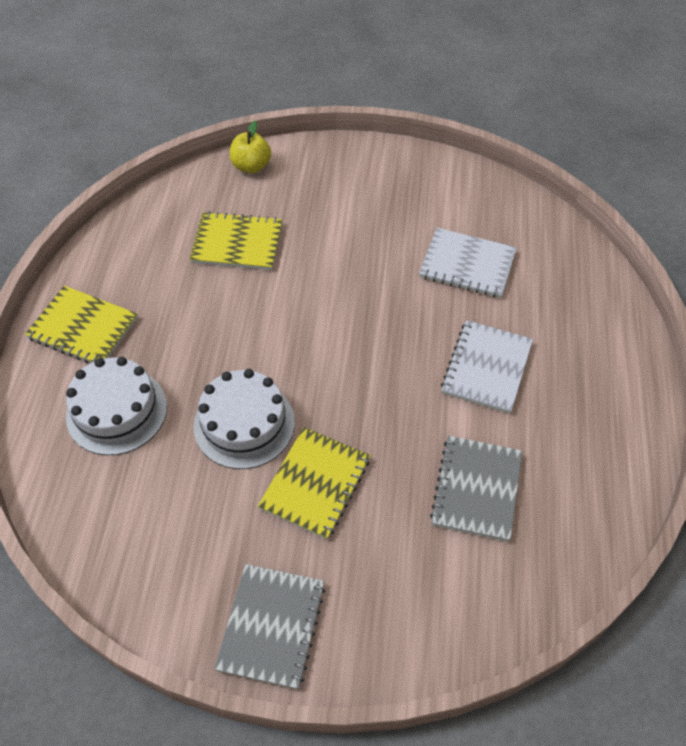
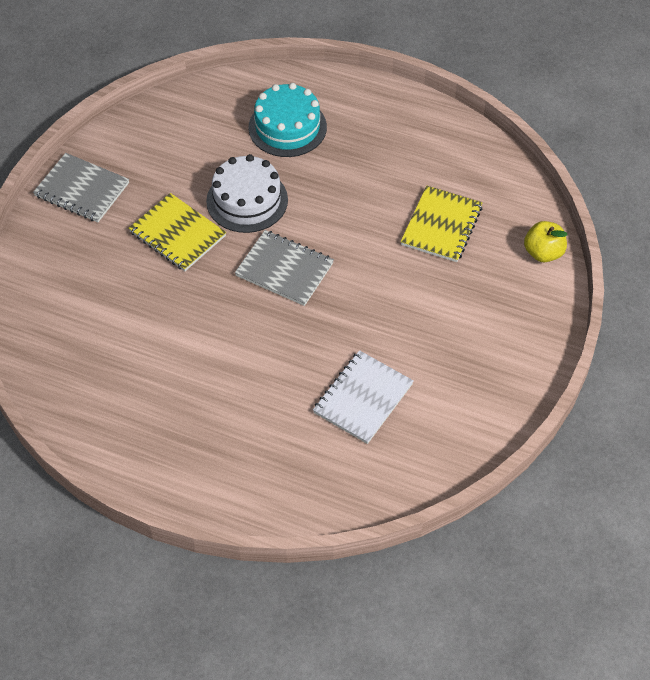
camera: 105 degrees right, 0 degrees up
(83, 328) = (375, 114): yellow notebook -> none
(116, 411) = (287, 127): white cake -> turquoise cake
(476, 489) = (130, 335): grey notebook -> grey notebook (284, 269)
(486, 368) = (240, 377): white notebook -> none

